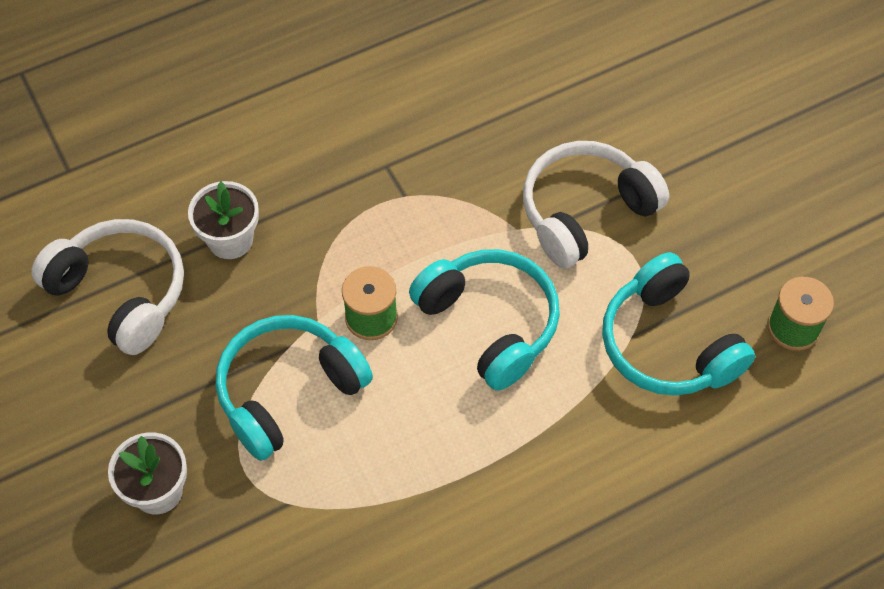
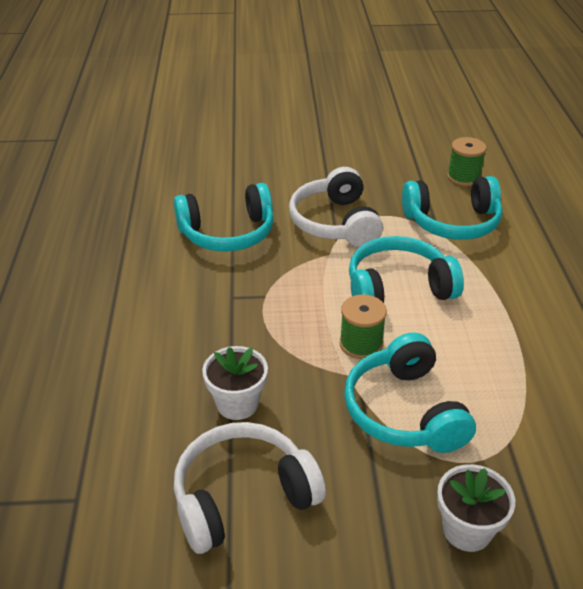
camera: 65 degrees left, 20 degrees down
(498, 111) = (227, 233): none -> turquoise headphones

